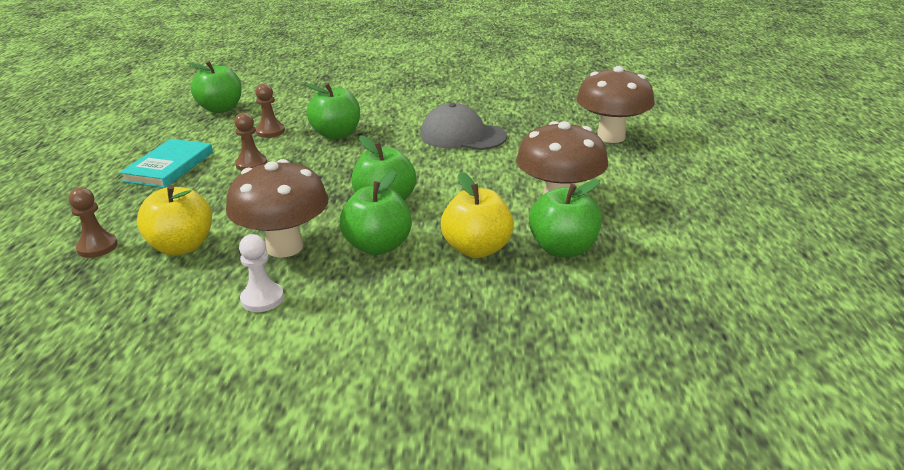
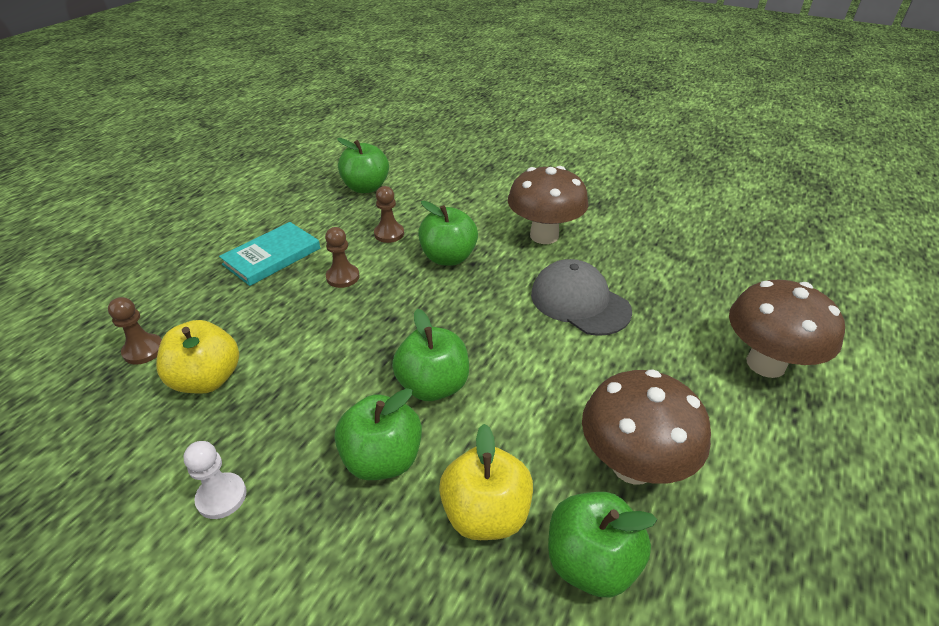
camera: 25 degrees right, 10 degrees up
(285, 247) = (293, 420): brown mushroom -> brown mushroom (544, 235)

